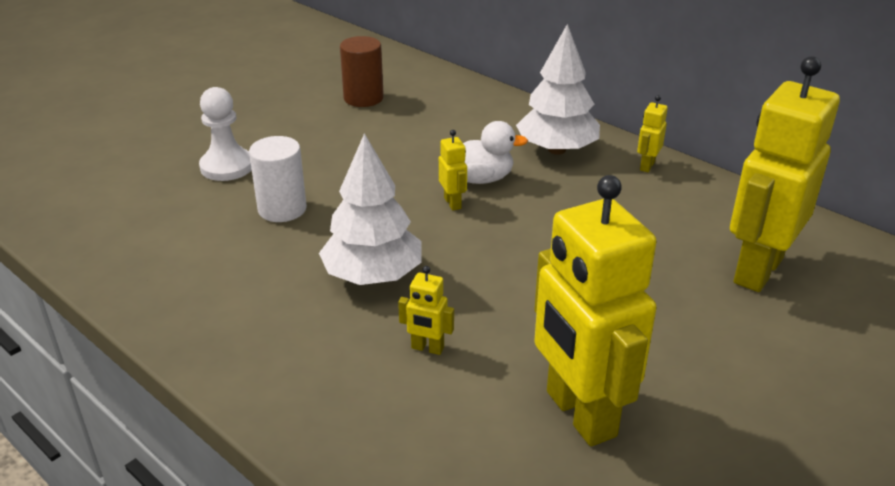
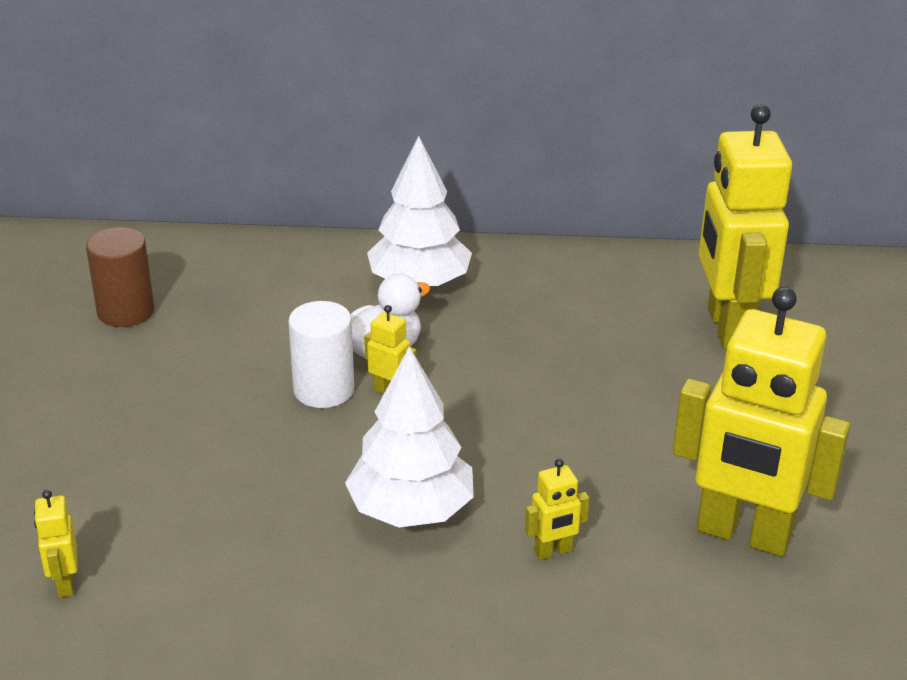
camera: 40 degrees left, 0 degrees up
(227, 167) = (72, 473): white pawn -> none
(282, 209) = (214, 489): white cylinder -> white cylinder (324, 390)
(647, 166) = (524, 263): yellow robot -> yellow robot (65, 583)

